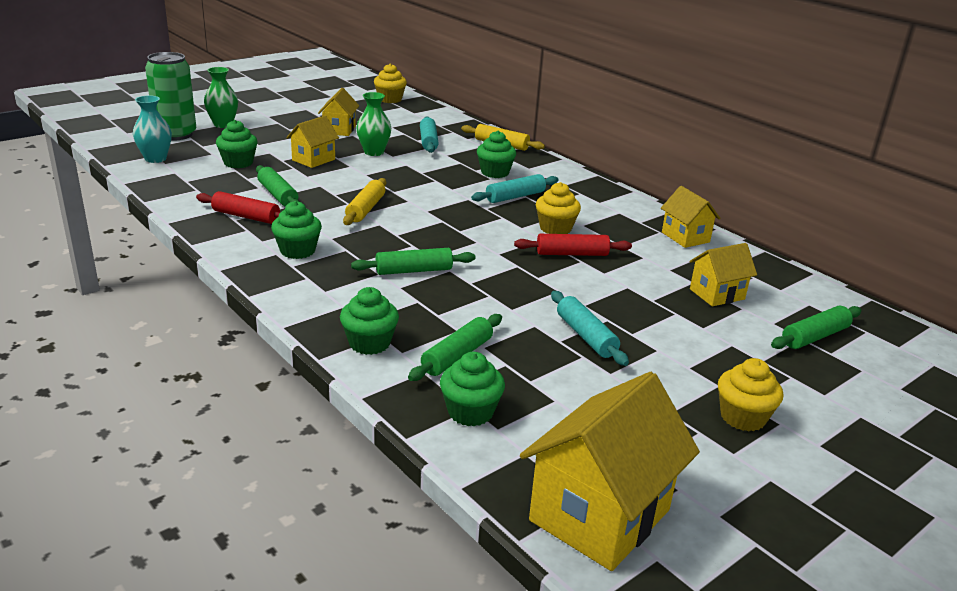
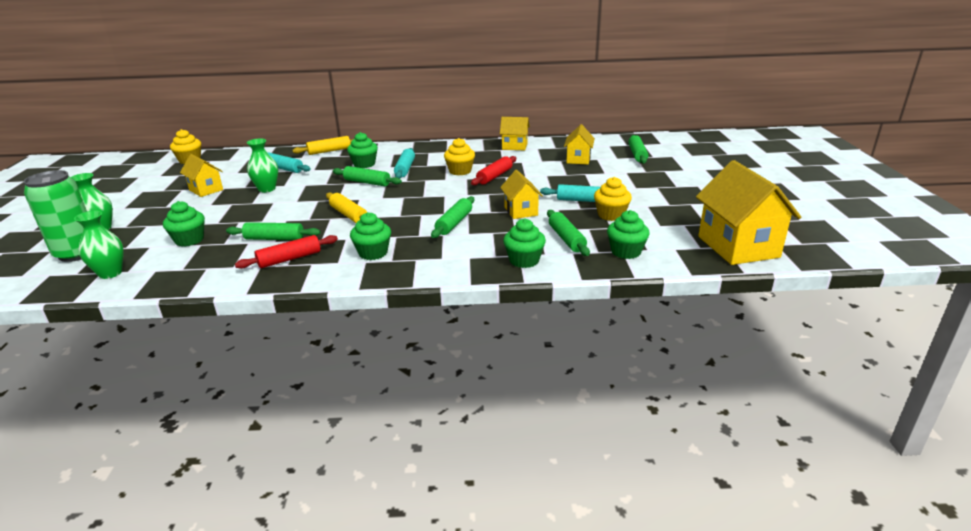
camera: 50 degrees left, 0 degrees up
(155, 159) = (110, 273): turquoise vase -> green vase
(313, 160) = (239, 211): yellow house -> yellow house (521, 211)
(452, 190) = (367, 182): none -> green rolling pin
(742, 417) = (687, 191): yellow cupcake -> yellow cupcake (611, 215)

